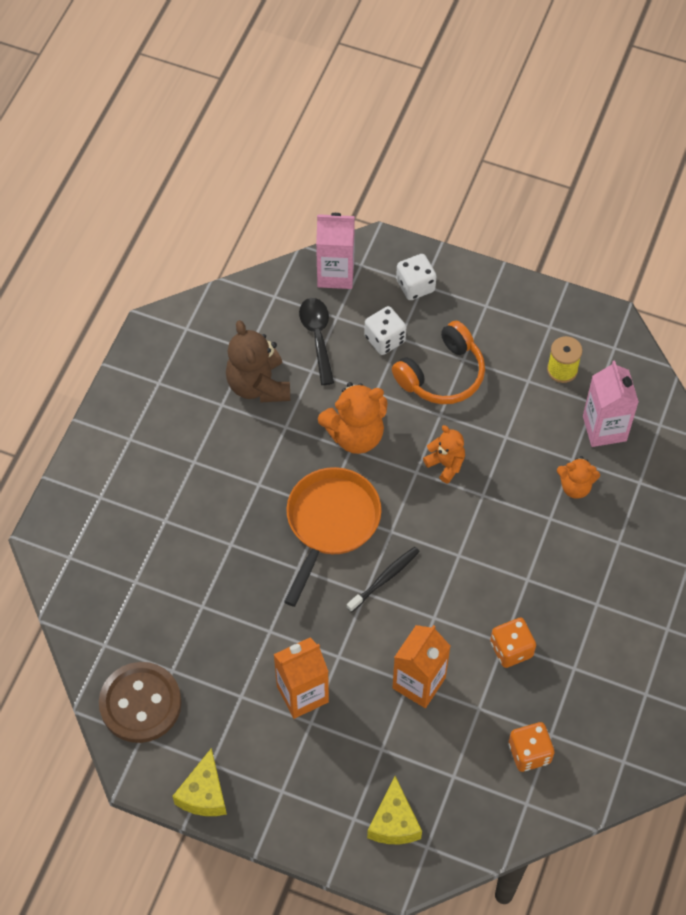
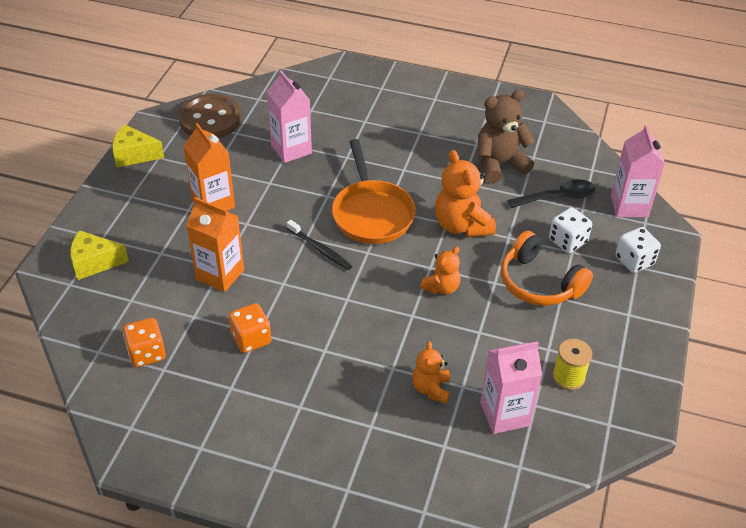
camera: 85 degrees right, 15 degrees down
(211, 606) = (291, 149): none -> pink carton
(330, 523) = (372, 213): orange pan -> orange pan turned 60 degrees clockwise

